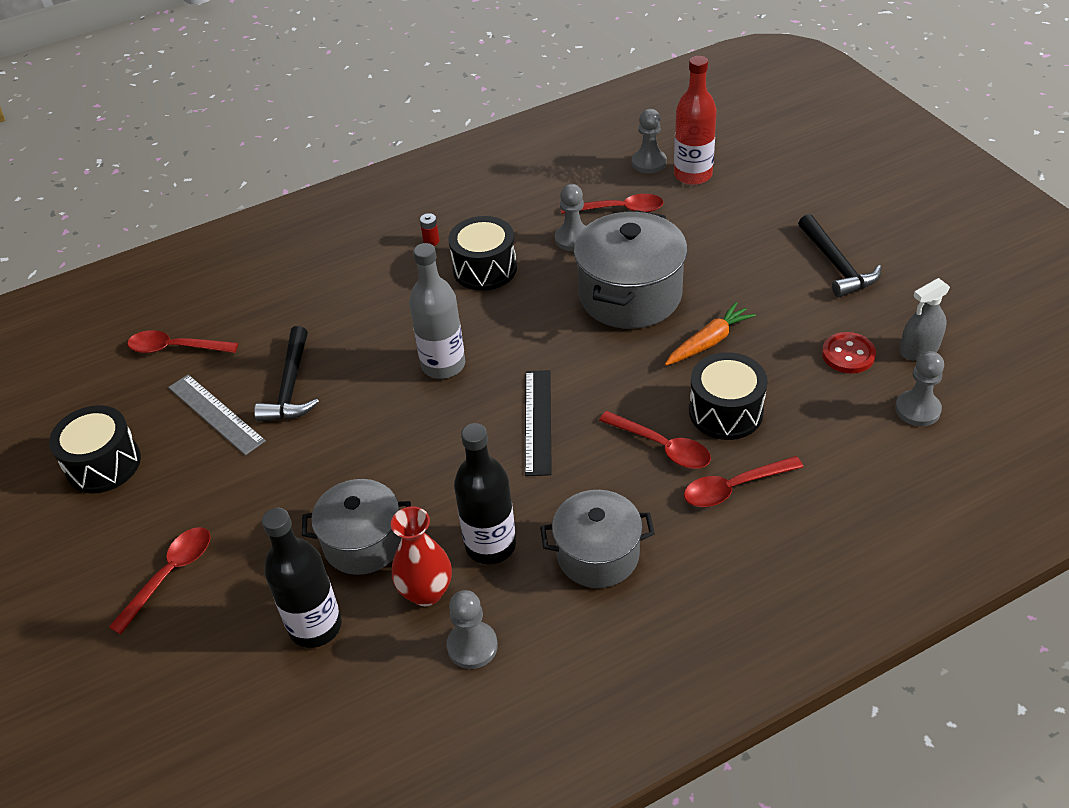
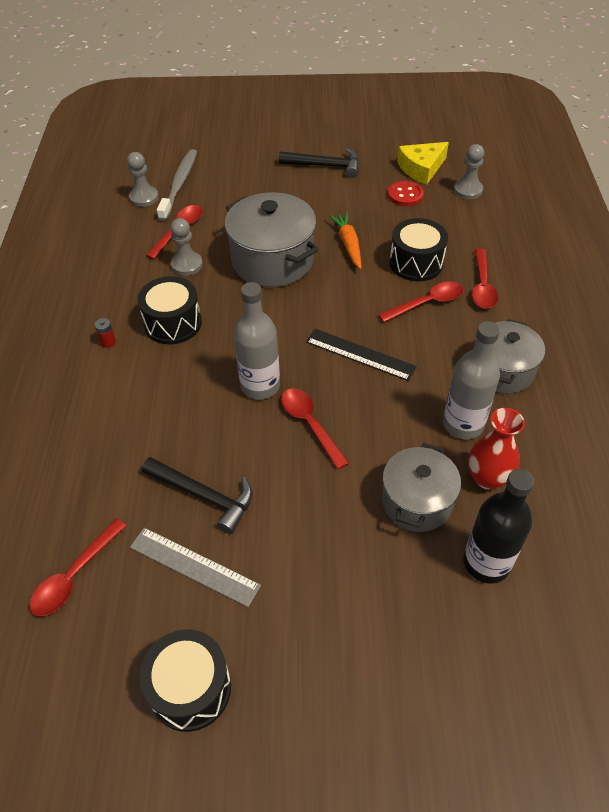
camera: 65 degrees left, 5 degrees up
(170, 575) = (373, 662): red spoon -> red spoon (310, 424)
(215, 414) = (194, 566): grey ruler -> grey ruler turned 45 degrees clockwise
(472, 646) = (550, 468): grey pawn -> none
(490, 545) = (463, 424): black bottle -> grey bottle
(693, 175) = (179, 184): red bottle -> grey toothbrush
(919, 349) = (421, 168): grey spray bottle -> yellow cheese

